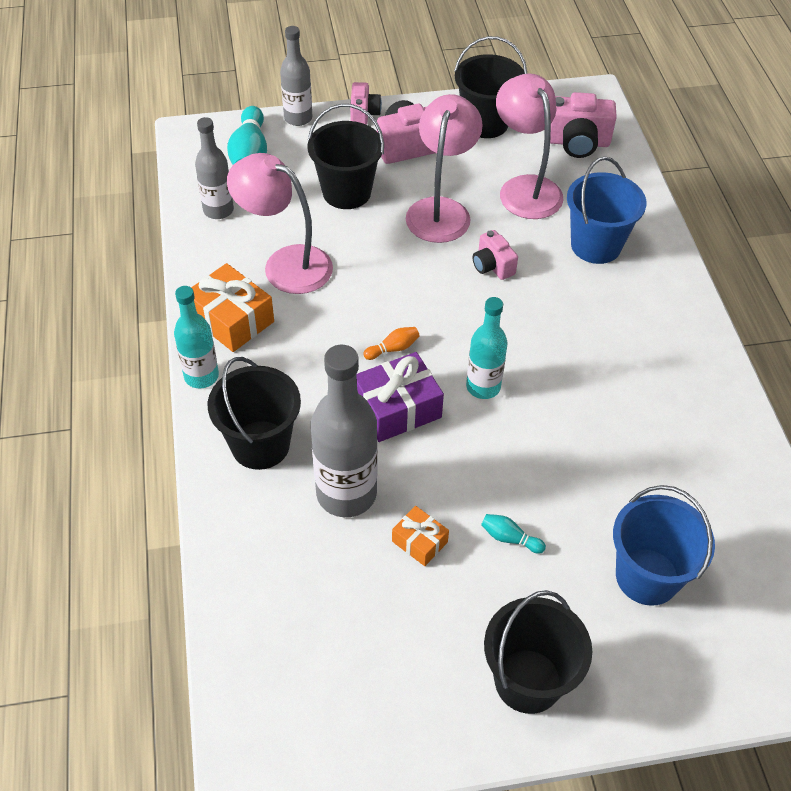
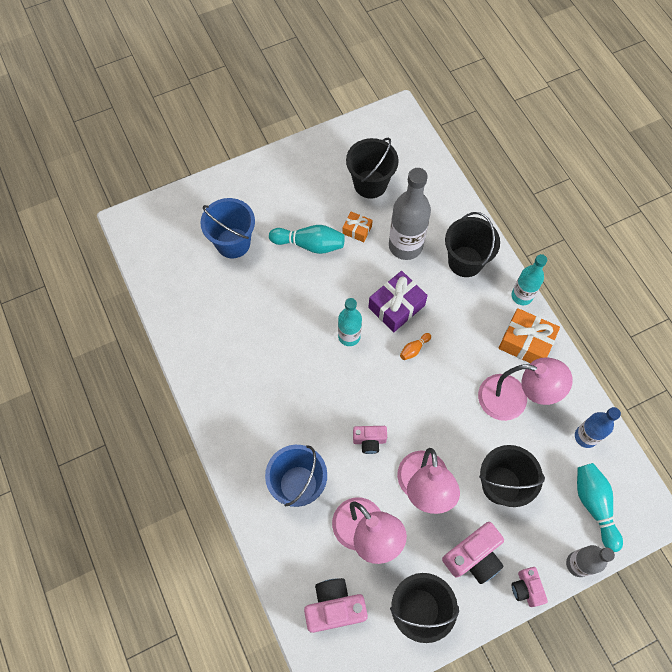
camera: 165 degrees right, 15 degrees up
(218, 210) = (585, 436): grey bottle -> blue bottle
(492, 266) = (369, 441): pink camera -> pink camera turned 135 degrees clockwise
(509, 538) = (310, 244): turquoise bowling pin -> turquoise bowling pin, size x2.02
(528, 681) = (285, 178): black bucket -> black bucket (370, 184)

